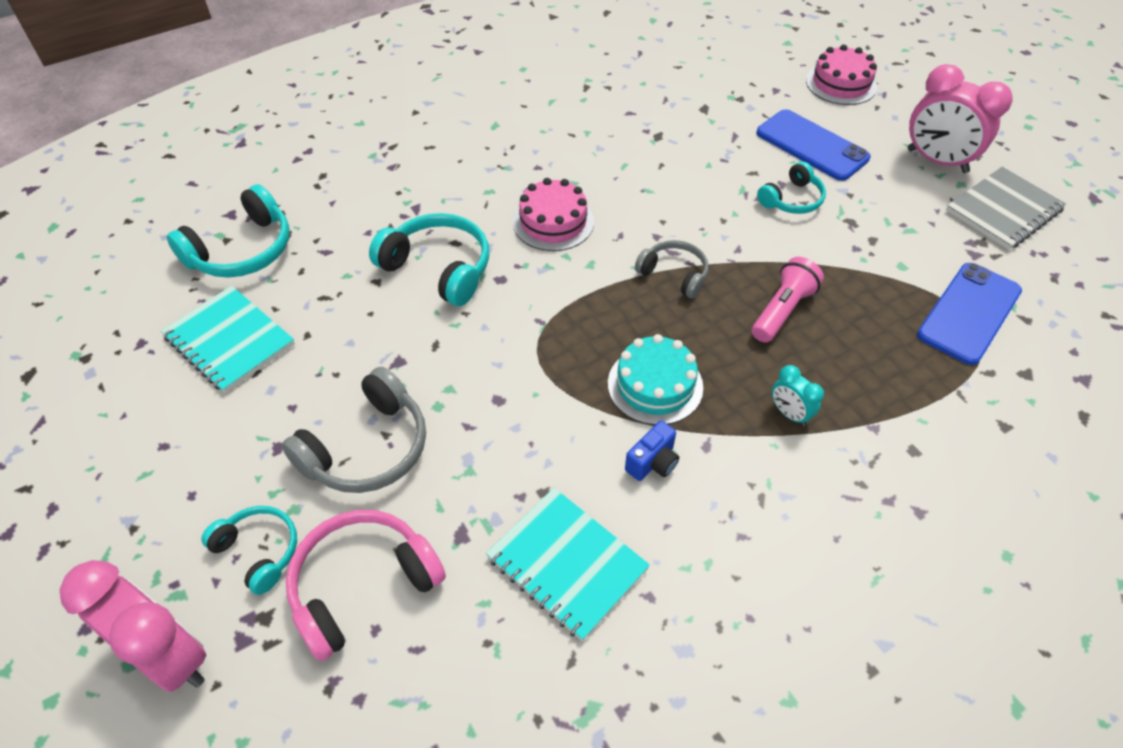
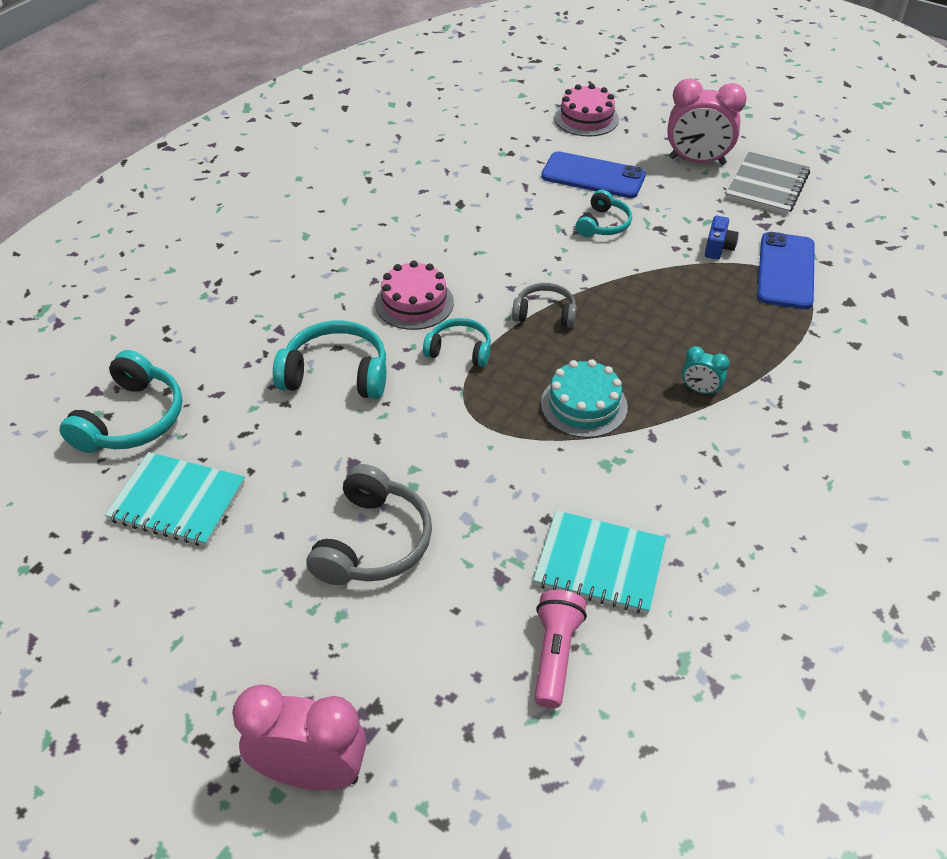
camera: 25 degrees left, 5 degrees down
(259, 551) = (332, 660): turquoise headphones -> turquoise headphones (459, 350)
(363, 585) = (443, 648): pink headphones -> none
(652, 462) = (618, 464): blue camera -> blue camera (718, 248)
(782, 311) = (648, 314): pink flashlight -> pink flashlight (555, 655)

